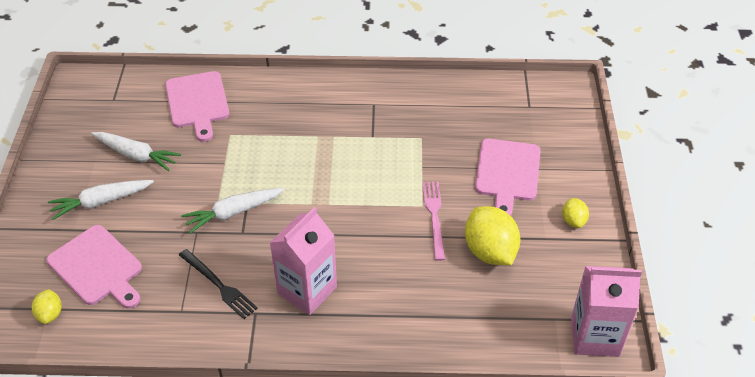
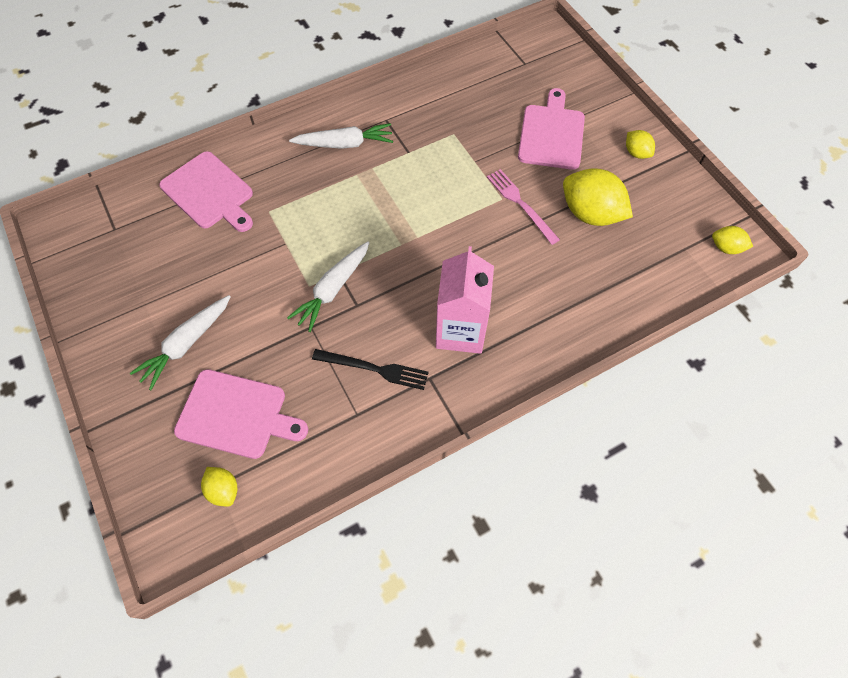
camera: 30 degrees left, 15 degrees up
(136, 155) = (186, 277): white carrot -> white carrot (345, 144)
(507, 173) = (552, 134): pink cutting board -> pink cutting board turned 150 degrees counterclockwise
(594, 336) = (726, 248): pink carton -> yellow lemon

